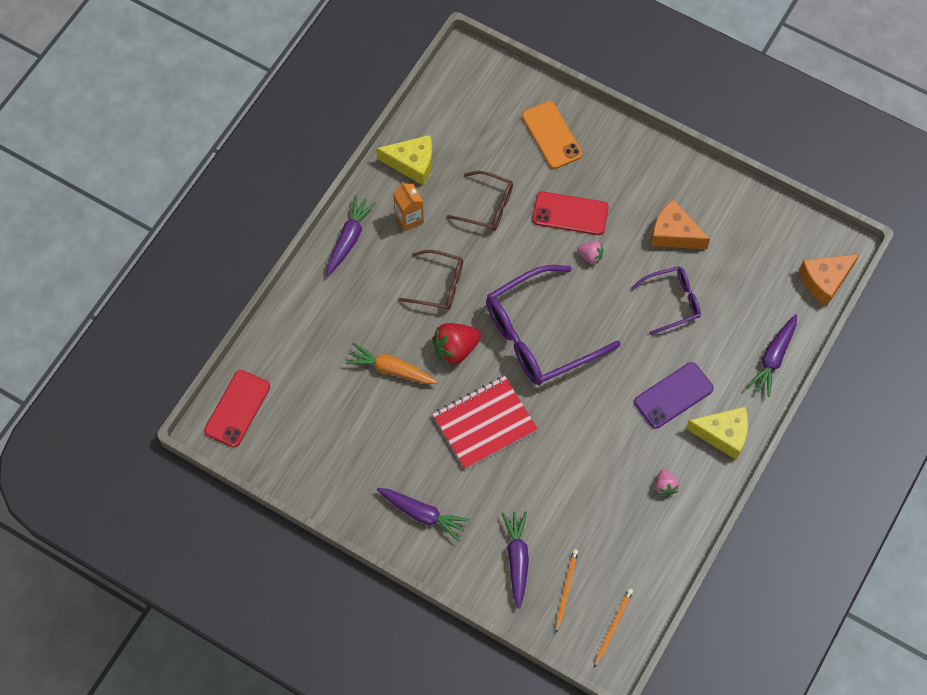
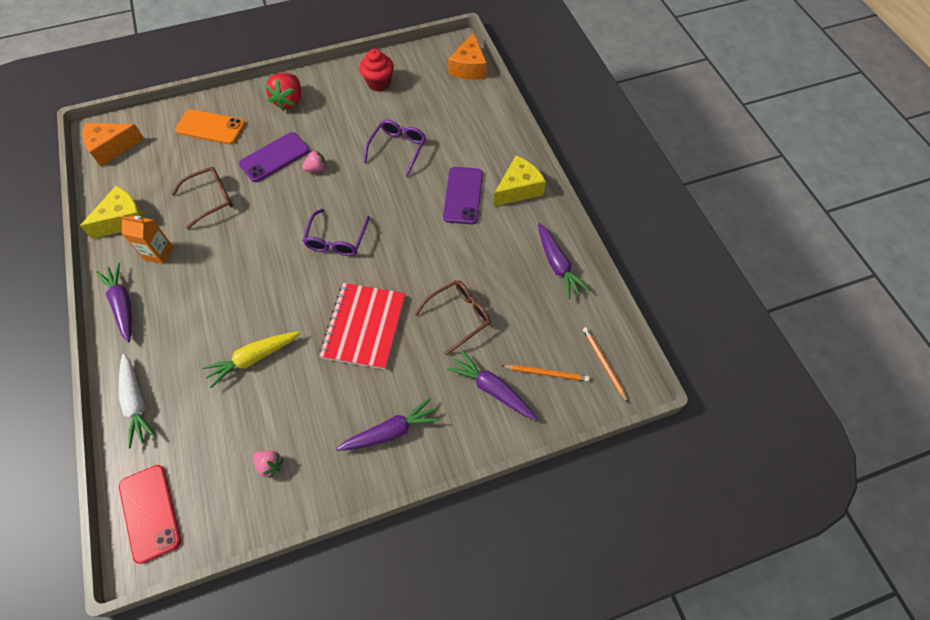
camera: 50 degrees left, 5 degrees down
(293, 324) = (136, 403): none -> white carrot
(391, 369) = (254, 358): orange carrot -> yellow carrot
(439, 285) = (229, 273): brown glasses -> brown glasses (459, 316)
(455, 349) = (287, 301): red strawberry -> red strawberry (289, 101)
(539, 335) = (336, 240): purple glasses -> purple glasses, size x0.54
(566, 589) = (546, 373): orange pencil -> orange pencil turned 135 degrees clockwise
(570, 213) = (274, 157): red phone -> purple phone
(665, 486) = (524, 248): pink strawberry -> pink strawberry (270, 465)
(674, 234) = (354, 115): orange cheese -> orange cheese (112, 148)
(729, 221) = (379, 83): none -> red cupcake
(773, 358) = (492, 126): purple carrot -> purple carrot (557, 264)

